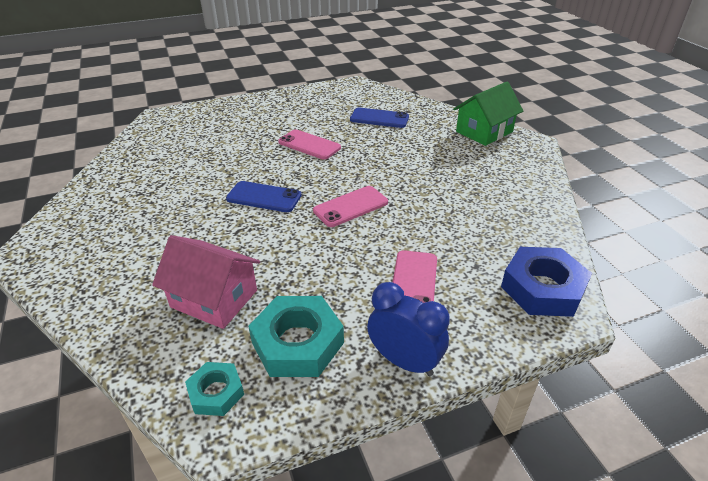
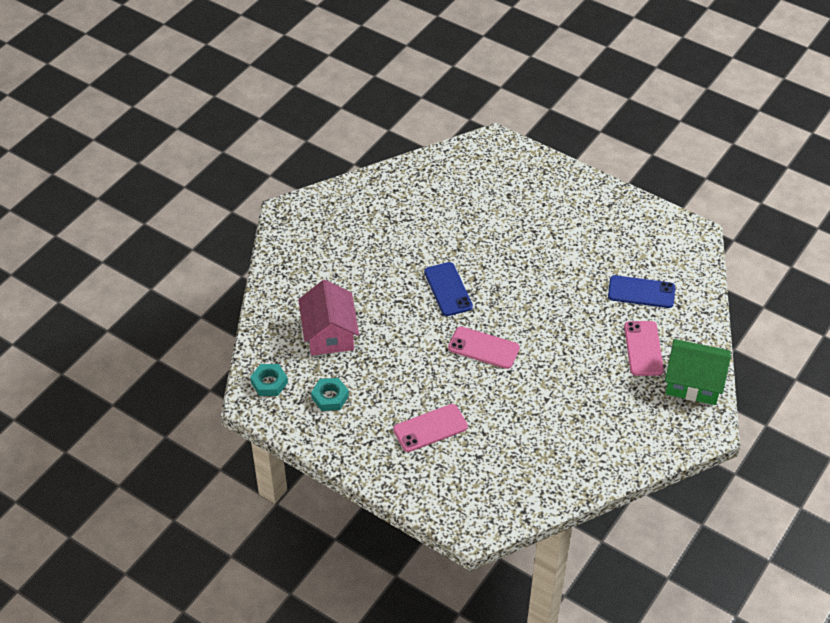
camera: 55 degrees right, 10 degrees up
(298, 343) = (330, 397): turquoise nut -> turquoise nut, size x0.56
(309, 145) = (545, 270): pink phone -> pink phone (643, 348)
(379, 118) = (641, 292): blue phone -> blue phone turned 60 degrees counterclockwise
(404, 361) = (357, 456): blue clock -> none
(543, 288) = (486, 504): blue nut -> none

